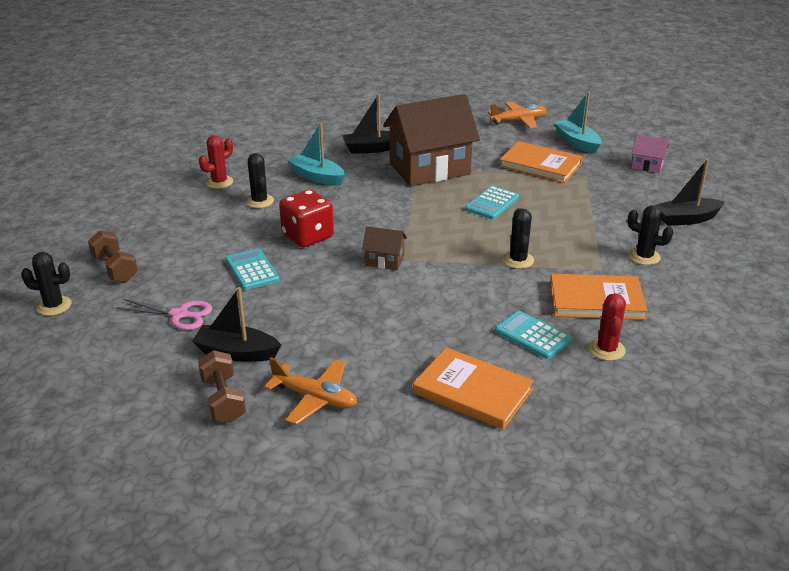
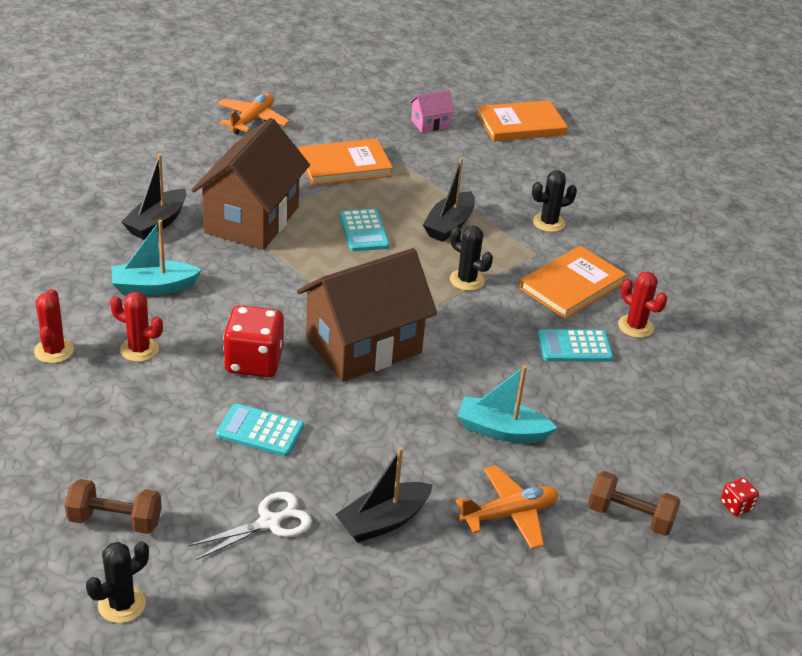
camera: 50 degrees left, 5 degrees up
(179, 315) = (270, 522): pink scissors -> white scissors
(223, 400) = (444, 571): brown dumbbell -> brown dumbbell (630, 517)
(259, 201) = (139, 349): black cactus -> red cactus
(384, 261) = (363, 346): brown house -> brown house, size x2.32
(472, 391) = (604, 425): orange book -> orange book (521, 125)
(488, 504) = (736, 506): none -> red dice
(577, 142) = (340, 123): turquoise boat -> turquoise boat (501, 430)
(687, 219) = (529, 167): black boat -> black boat (449, 225)

